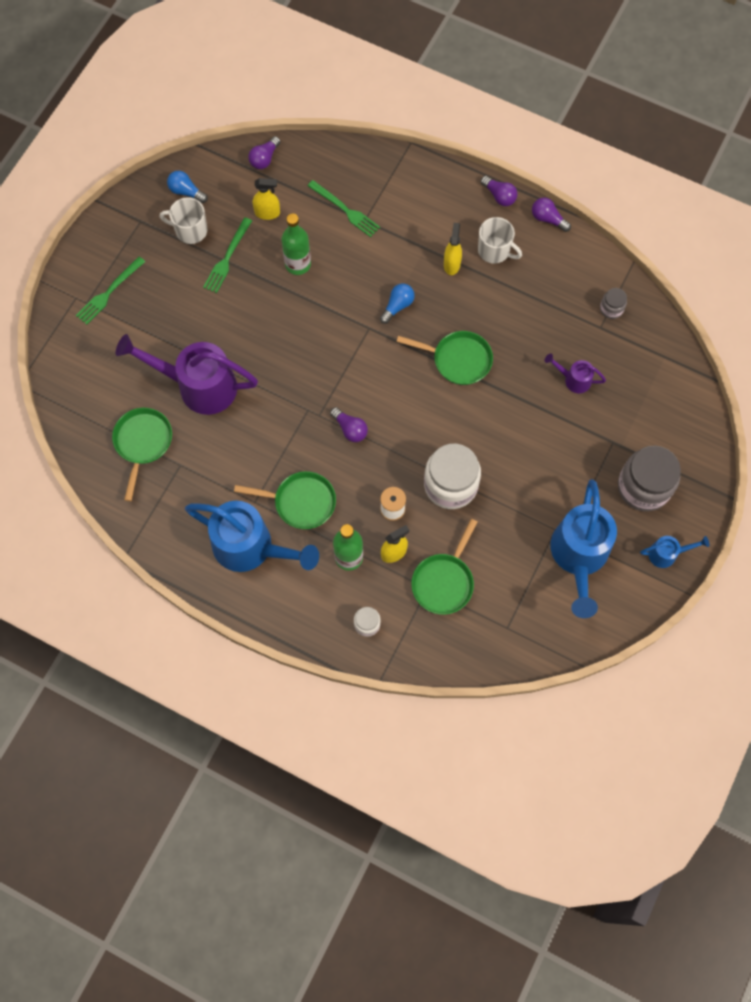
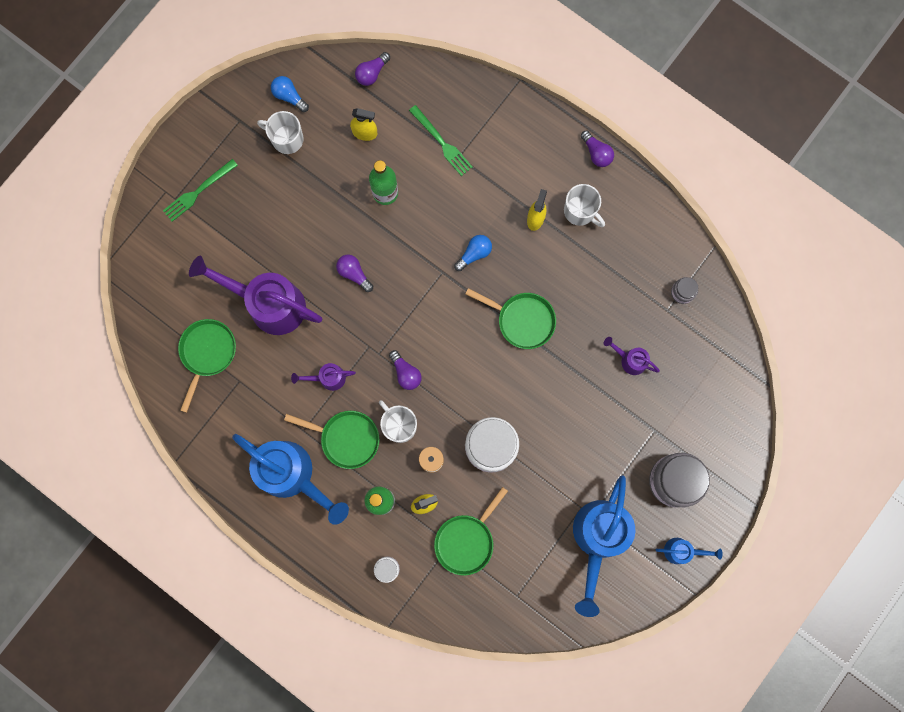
camera: 10 degrees right, 10 degrees up
(227, 257) = (318, 174): green fork -> none
(271, 447) = (328, 378): none -> purple watering can
(353, 480) = (399, 425): none -> white mug
(548, 219) = (639, 186): purple light bulb -> purple light bulb (354, 274)

